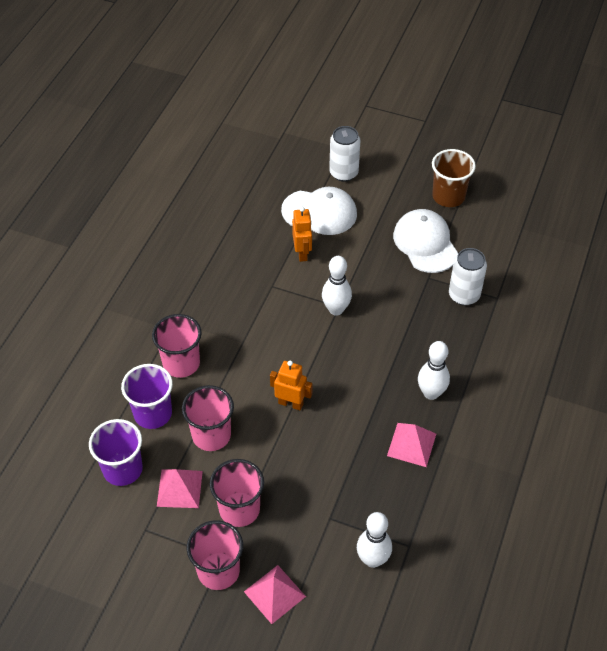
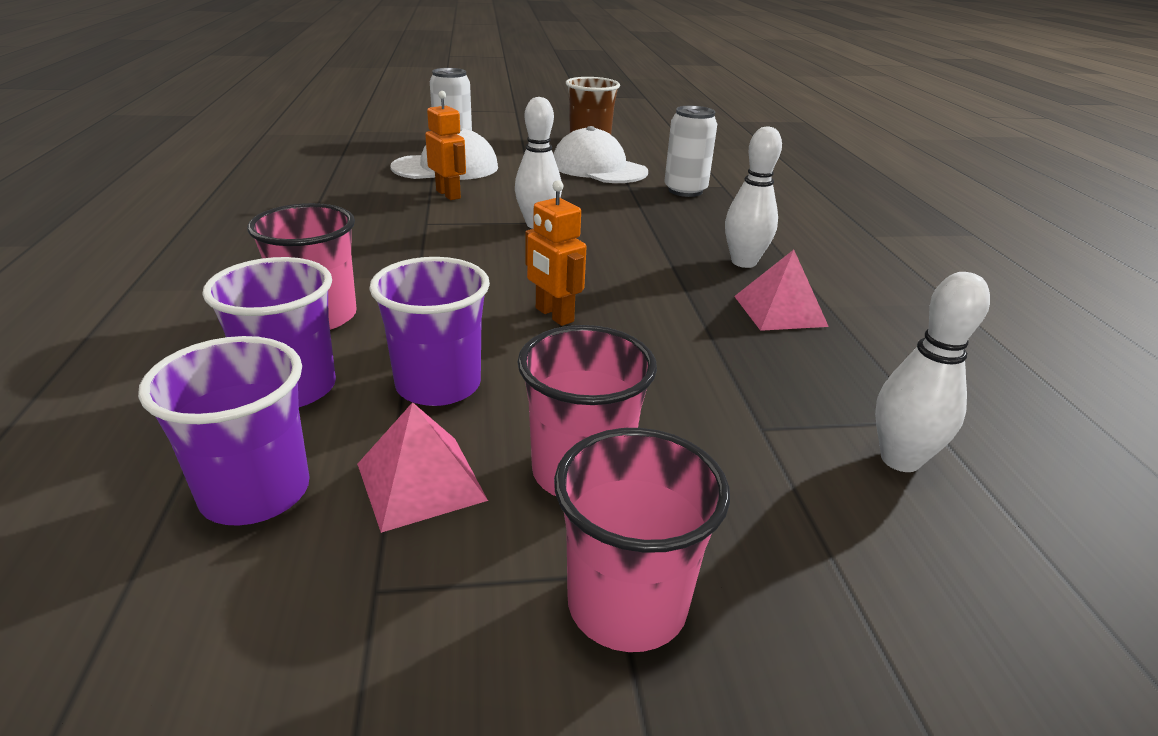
camera: 30 degrees left, 20 degrees down
(211, 435) = (438, 385): pink cup -> purple cup
(274, 594) = (794, 595): pink pyramid -> none
(291, 403) = (554, 315): orange robot -> orange robot turned 120 degrees counterclockwise

